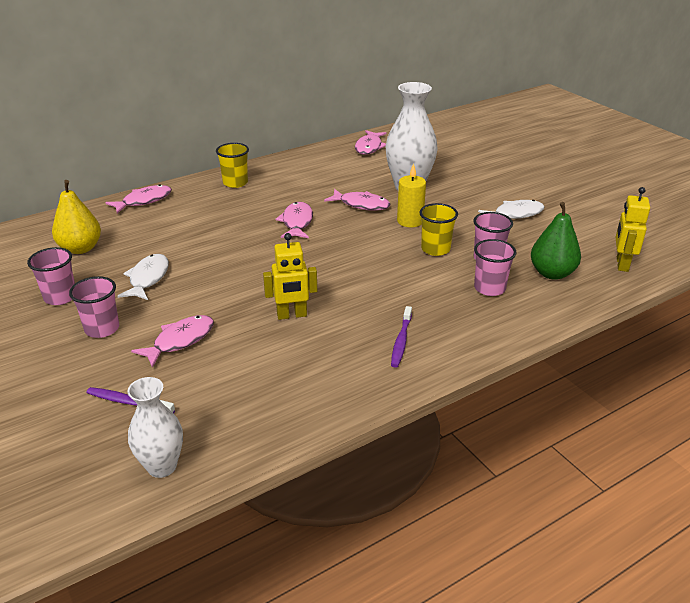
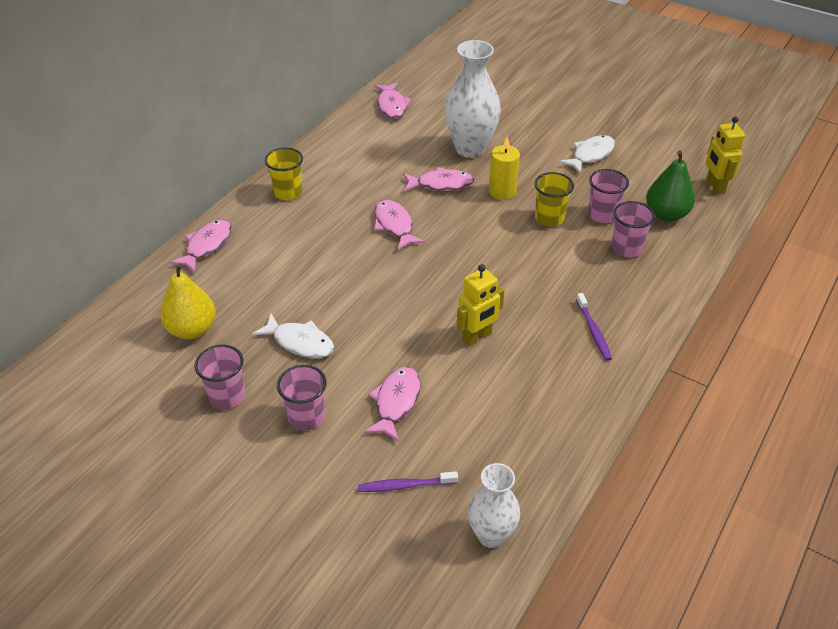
camera: 25 degrees left, 10 degrees up
(148, 278) = (300, 342): white fish -> white fish turned 135 degrees clockwise

